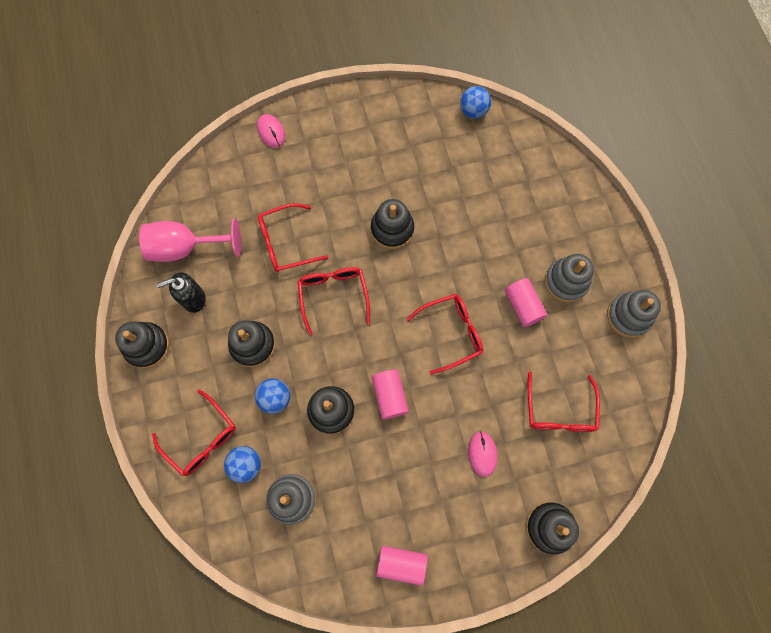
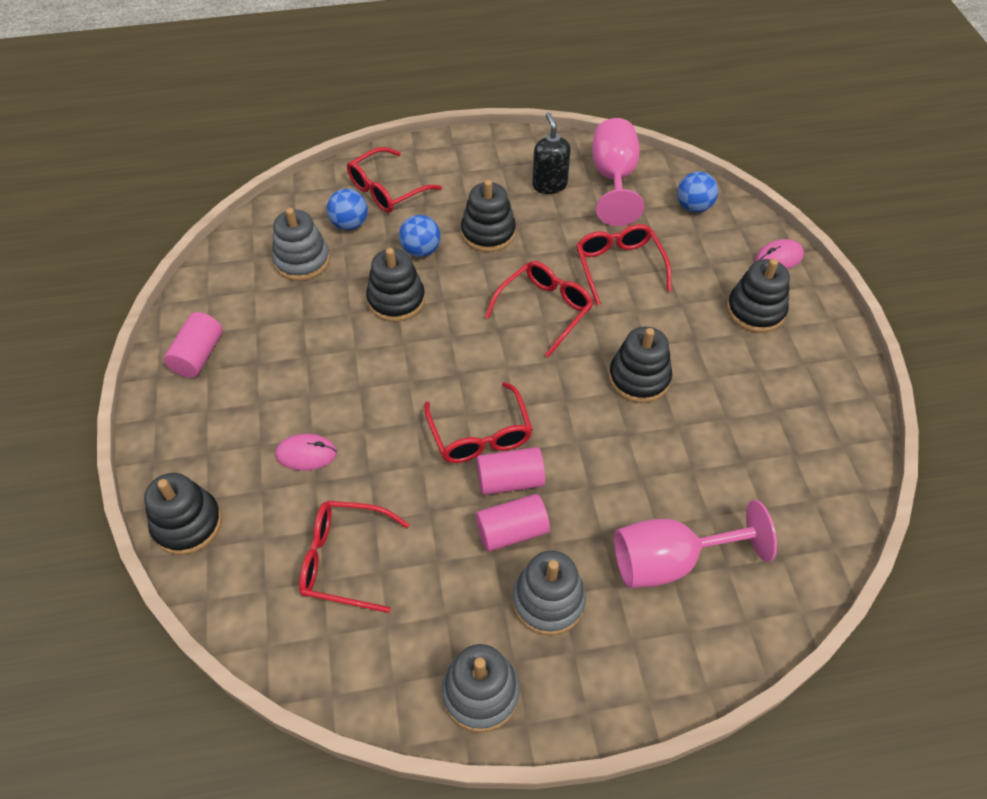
camera: 95 degrees right, 20 degrees down
(147, 346) = (497, 149): black stacking toy -> black stacking toy (755, 310)
(333, 295) = (544, 310): red glasses -> red glasses turned 45 degrees counterclockwise
(390, 396) = (403, 359): pink cylinder -> pink cylinder (510, 480)
(473, 111) = (849, 500): blue ball -> blue ball (693, 207)
(529, 212) = (669, 561): none -> pink goblet

